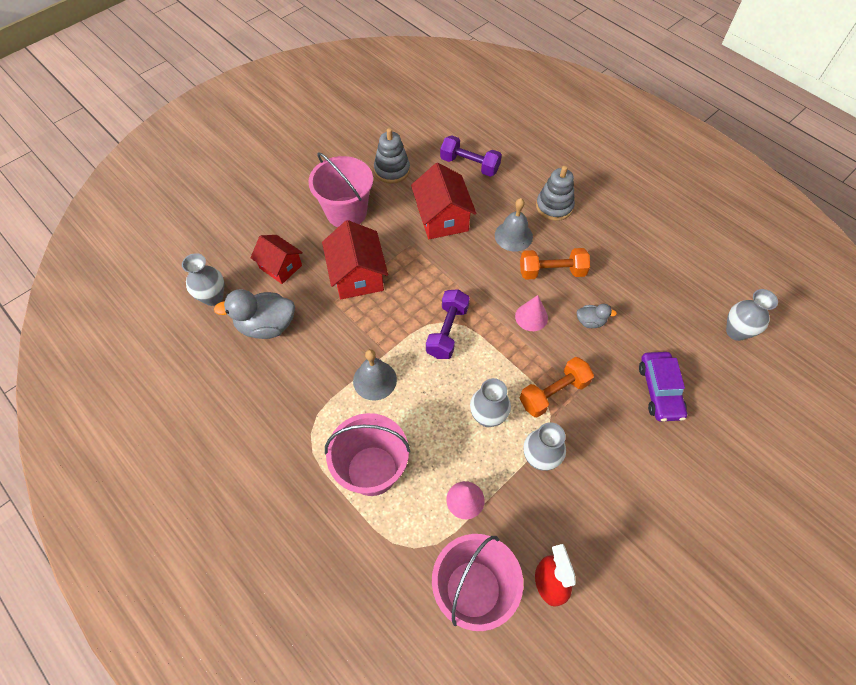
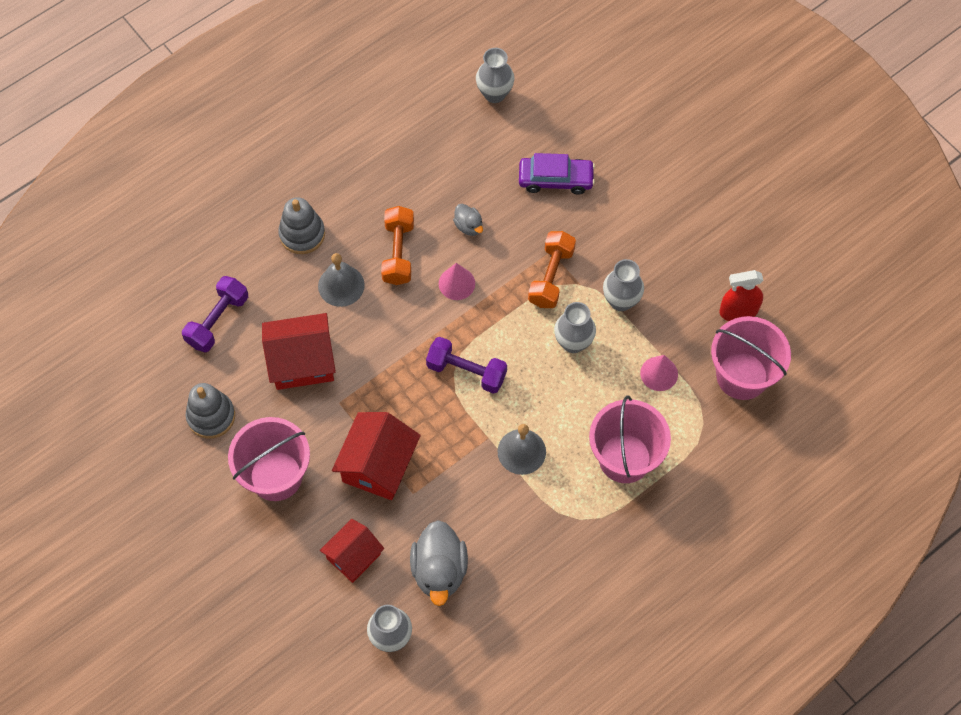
camera: 85 degrees left, 5 degrees up
(357, 275) = (378, 465): red house -> red house turned 60 degrees counterclockwise
(553, 393) = (551, 277): orange dumbbell -> orange dumbbell turned 45 degrees clockwise
(590, 321) = (468, 226): grey duck -> grey duck turned 135 degrees clockwise

